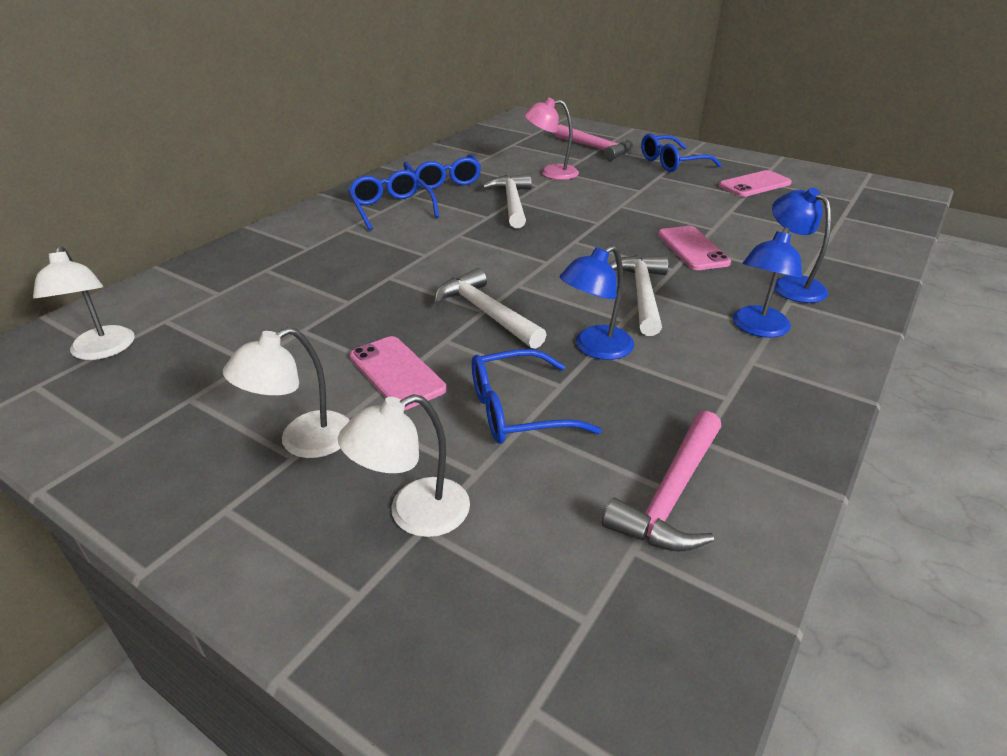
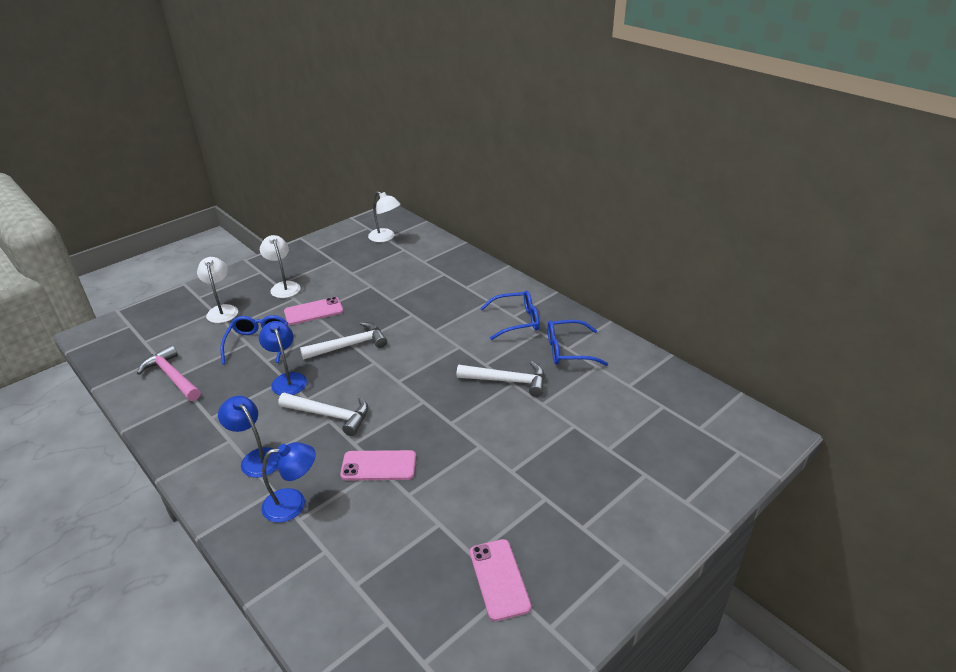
camera: 105 degrees right, 0 degrees up
(102, 351) = (385, 237): white lamp -> white lamp turned 135 degrees counterclockwise
(551, 173) = (572, 418): pink lamp -> none
(596, 148) = (643, 470): pink hammer -> none
(672, 163) = (584, 524): blue glasses -> none

